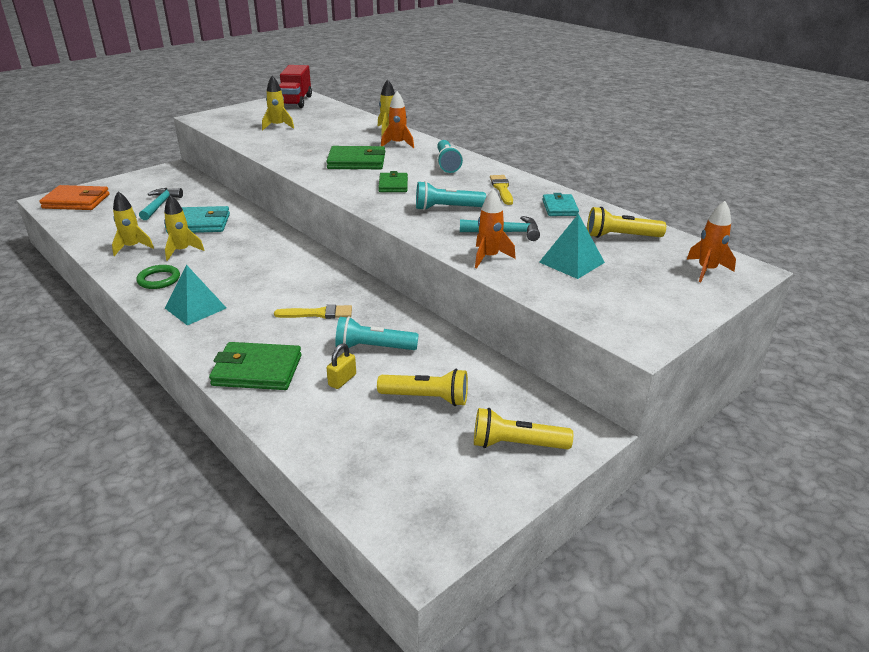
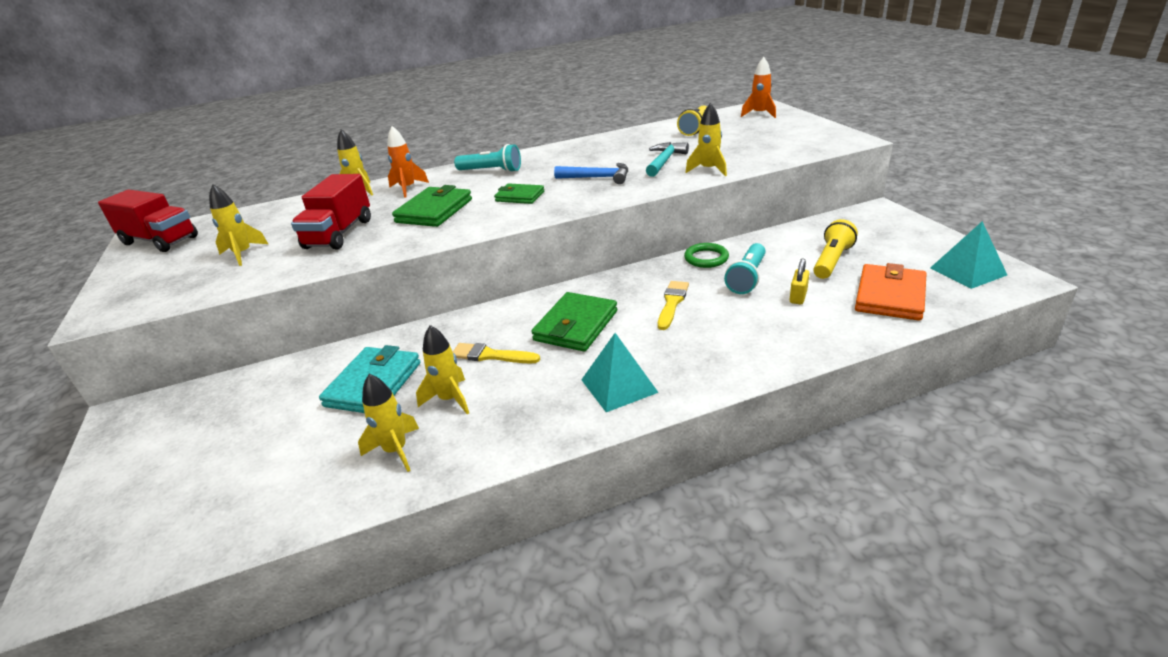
camera: 65 degrees left, 0 degrees up
(76, 201) = (121, 540): orange wallet -> orange wallet (890, 296)
(159, 279) = (522, 419): green ring -> green ring (706, 258)
(160, 205) = (263, 425): turquoise hammer -> none
(257, 370) = (771, 343): green wallet -> green wallet (576, 326)
(311, 143) = (339, 234): none -> red truck
(342, 380) = (798, 297): yellow padlock -> yellow padlock turned 60 degrees clockwise
(447, 208) = (597, 178): turquoise flashlight -> blue hammer
(489, 257) = (708, 170): orange rocket -> yellow rocket
(502, 189) = (573, 155): yellow brush -> yellow brush (491, 355)
(516, 444) = (894, 234): yellow flashlight -> none
(559, 208) = (630, 140): turquoise wallet -> none
(571, 262) = (730, 146): turquoise pyramid -> turquoise pyramid (968, 271)

